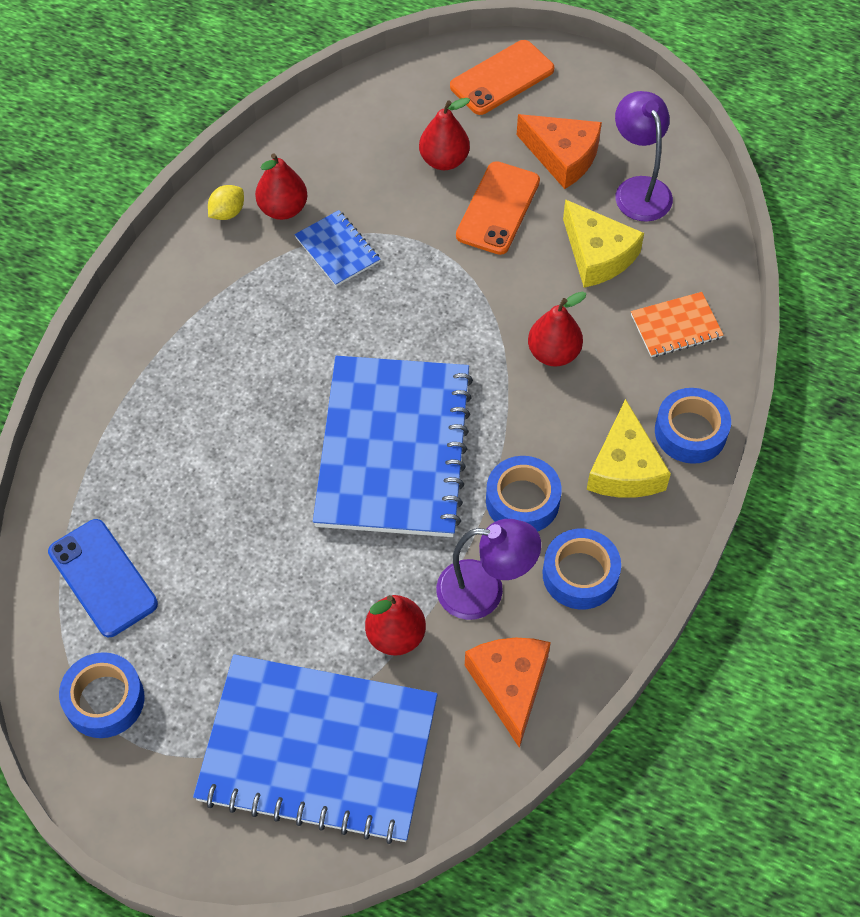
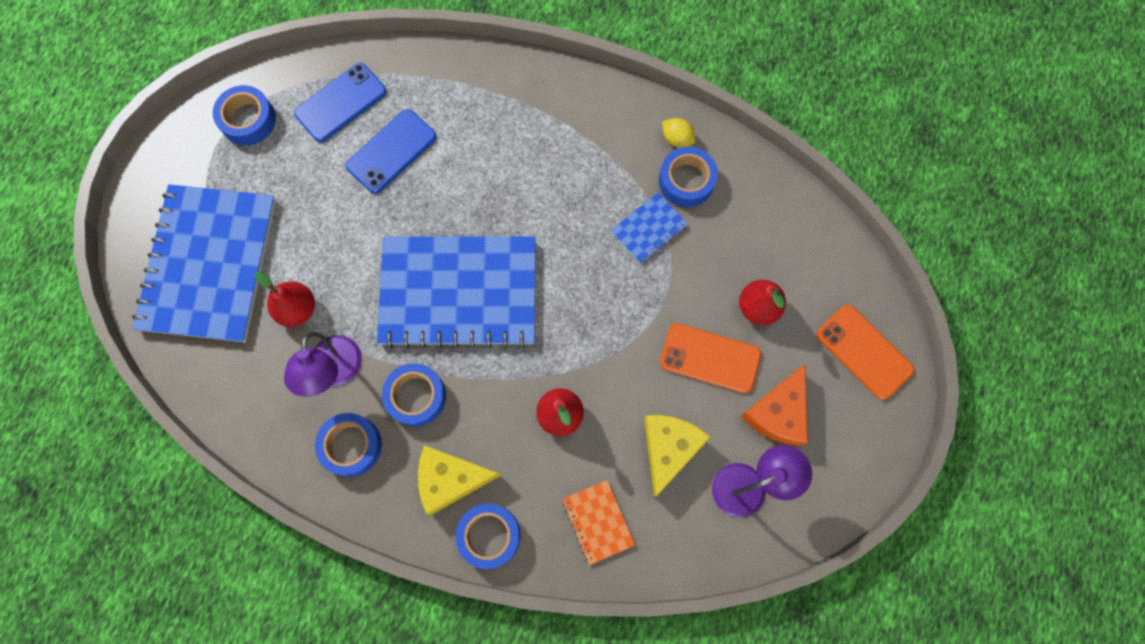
camera: 85 degrees right, 15 degrees up
(188, 517) = (391, 151): none -> blue phone
(283, 209) = (686, 181): red pear -> blue tape
(510, 685) = (257, 396): orange cheese -> none
(597, 255) = (669, 449): yellow cheese -> yellow cheese turned 150 degrees clockwise

